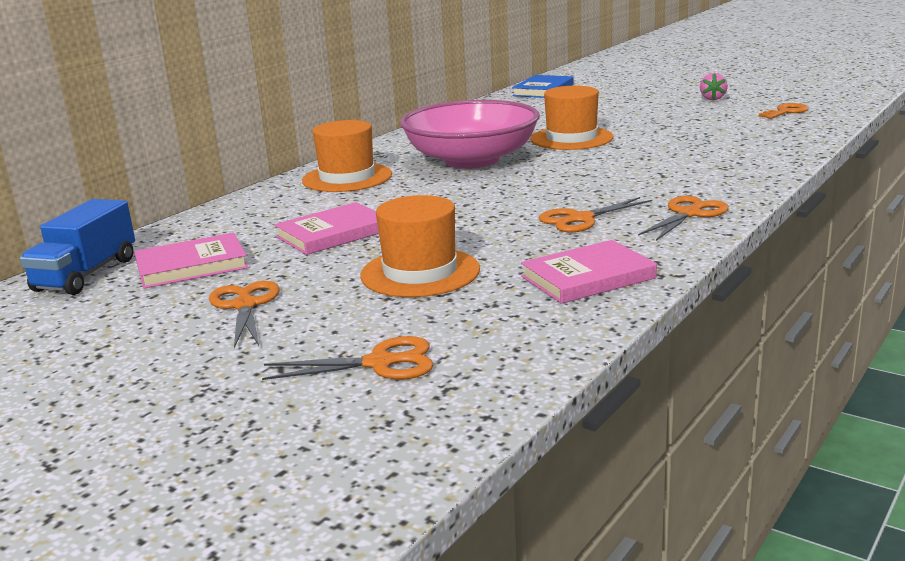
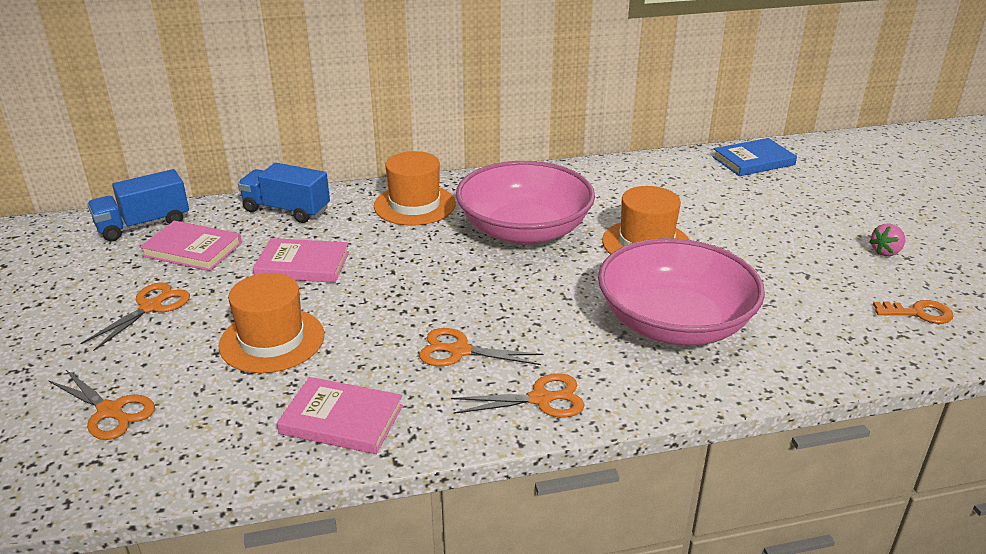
camera: 40 degrees right, 10 degrees up
(229, 217) = (286, 210): none -> blue truck
(678, 159) = (674, 323): none -> pink bowl

